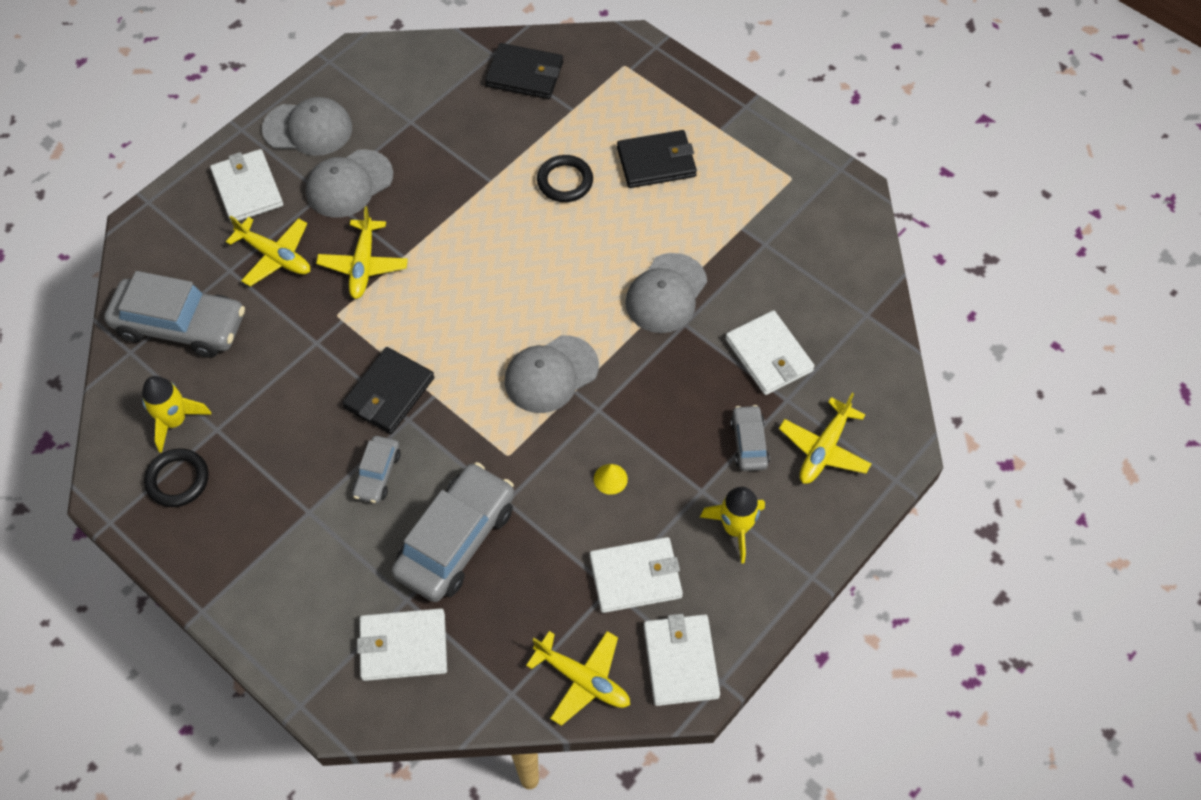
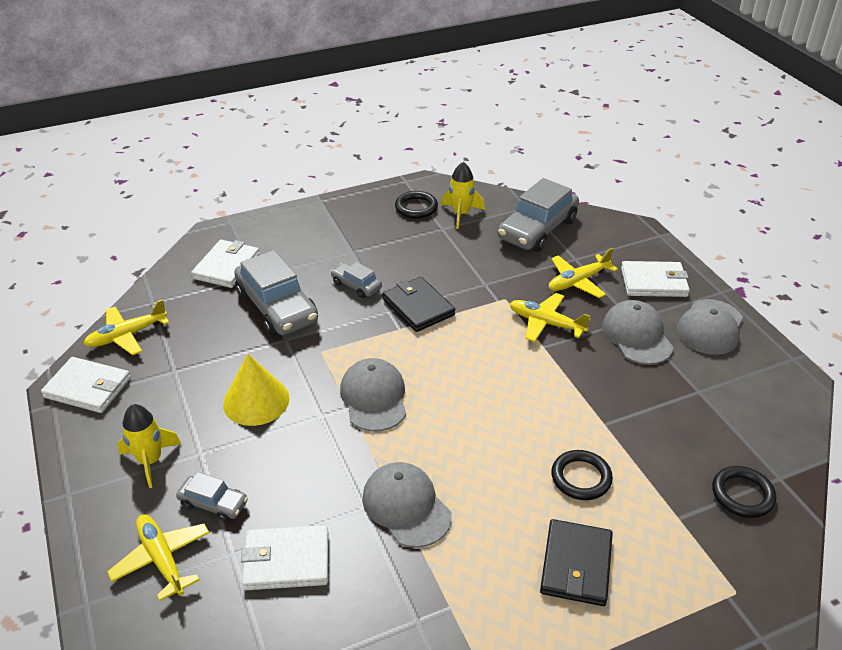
camera: 115 degrees right, 20 degrees down
(525, 74) = (742, 494): black wallet -> black ring
(610, 479) = (256, 401): yellow cone -> yellow cone, size x2.22
(636, 577) = (168, 387): white wallet -> none

